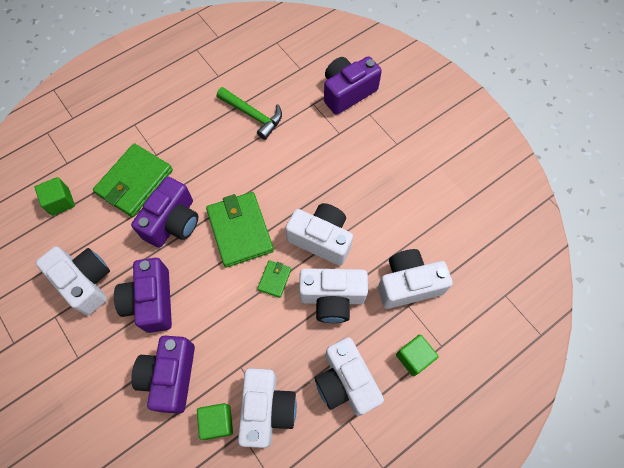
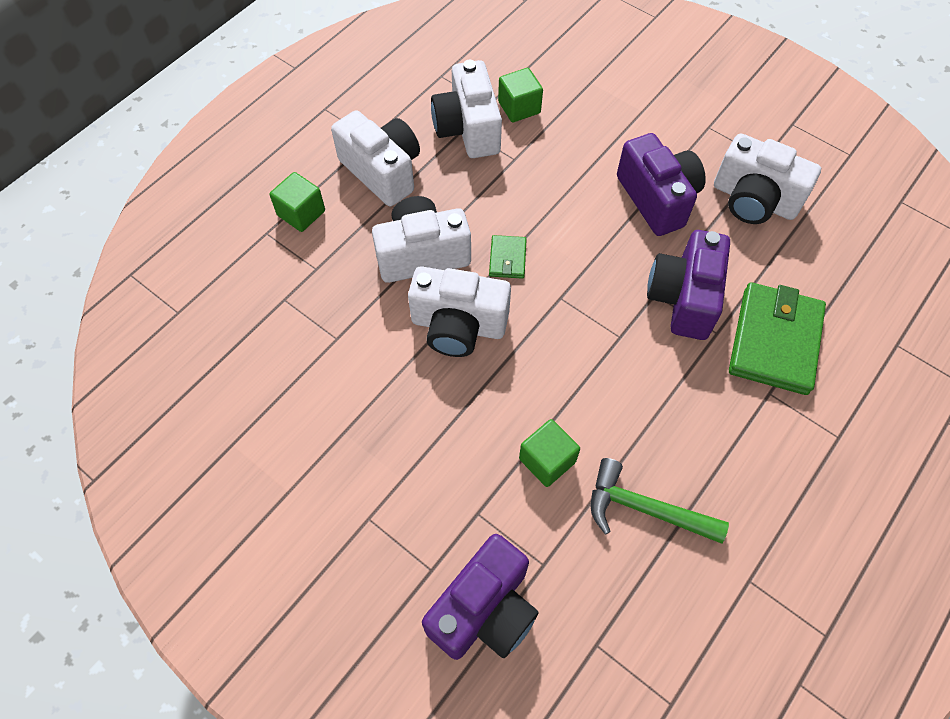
camera: 165 degrees right, 5 degrees down
(60, 202) = (861, 287): green cube -> green cube (547, 460)
(170, 376) = (592, 133): purple camera -> none
(240, 231) = (581, 309): green wallet -> none
(408, 284) = (318, 294): white camera -> none

